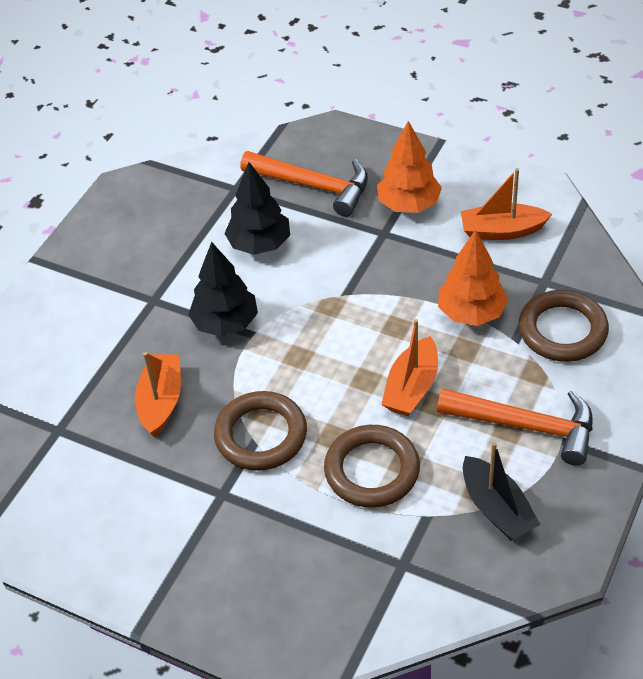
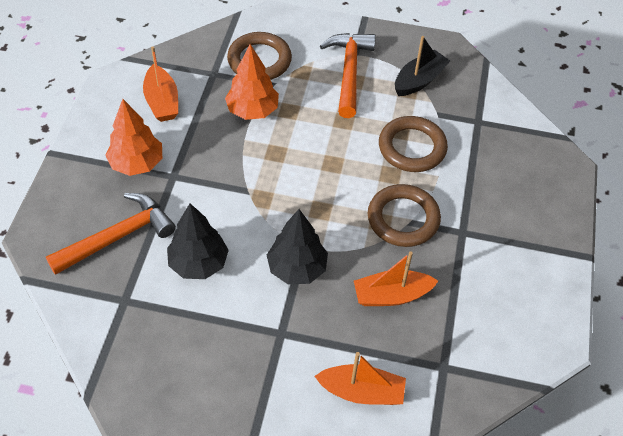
camera: 110 degrees left, 5 degrees up
(313, 186) = (117, 237): orange hammer -> orange hammer turned 45 degrees clockwise
(411, 387) = (332, 136): orange boat -> orange boat (362, 392)

